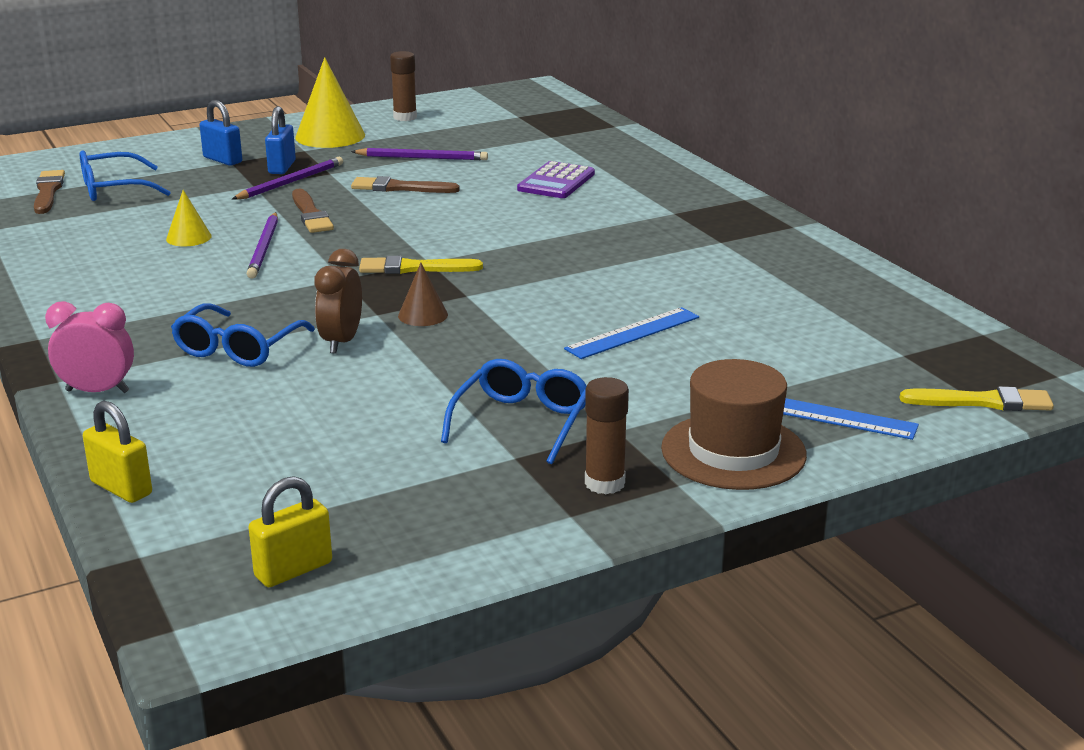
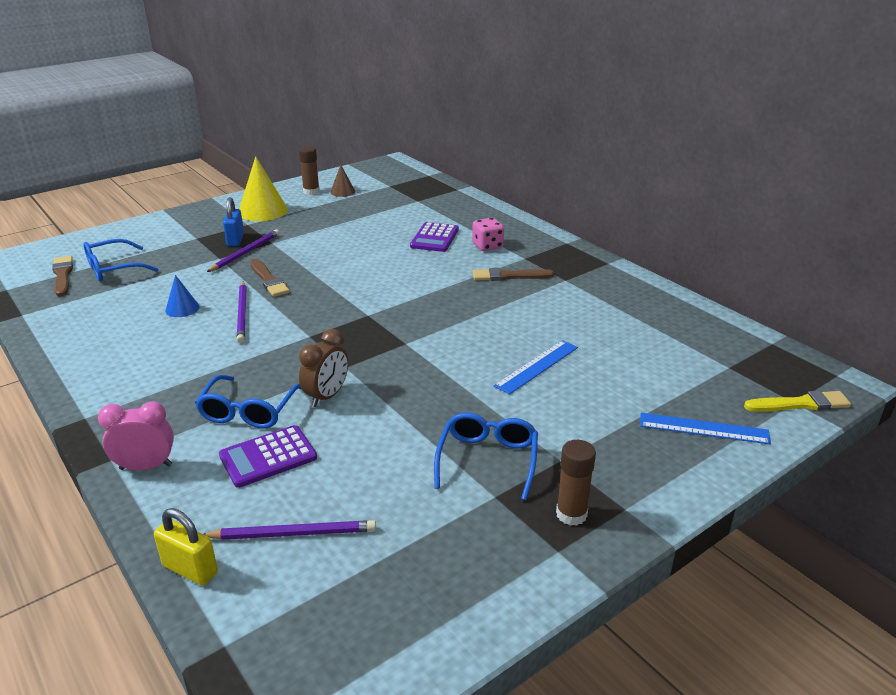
camera: 10 degrees left, 5 degrees up
(188, 237) = (182, 308): yellow cone -> blue cone
(223, 160) = (190, 237): blue padlock -> none
(247, 395) = (268, 457): none -> purple calculator
(293, 570) = (359, 642): yellow padlock -> none
(341, 342) = (326, 396): brown clock -> brown clock turned 150 degrees counterclockwise
(400, 188) = (326, 251): brown brush -> brown brush (508, 276)
(414, 268) = (359, 322): yellow brush -> none
(422, 158) = (334, 225): purple pencil -> purple pencil (293, 534)
(423, 315) = (380, 365): brown cone -> brown cone (342, 192)
(627, 195) = (487, 246): none -> pink dice
(733, 451) = (652, 471): brown hat -> none

